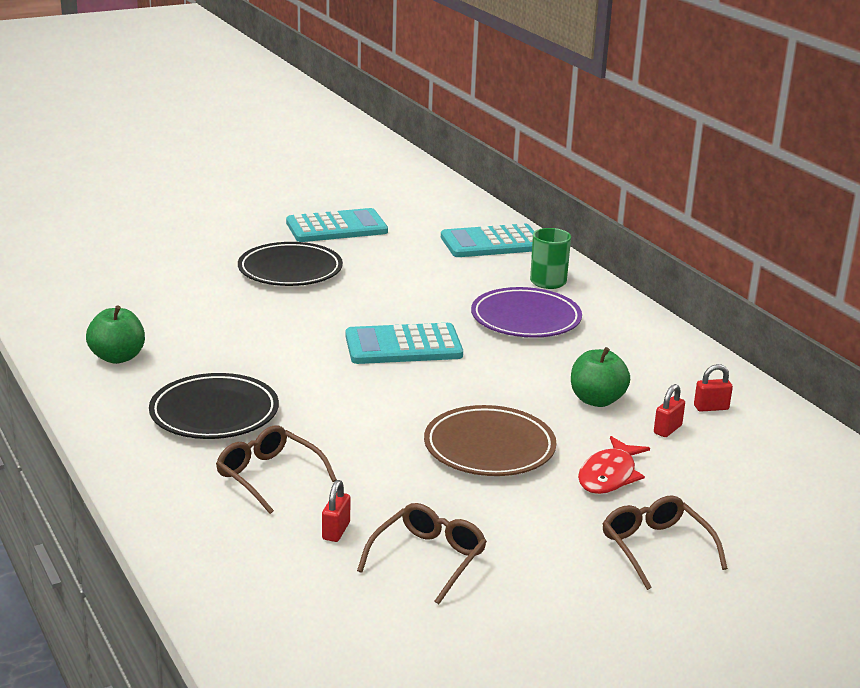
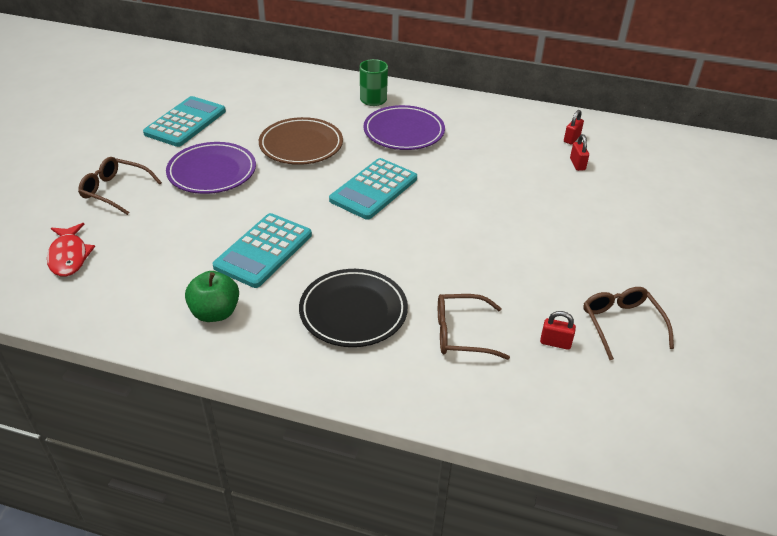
camera: 45 degrees left, 15 degrees up
(290, 270) = (212, 172): black plate -> purple plate
(336, 531) = (555, 342): red padlock -> red padlock turned 45 degrees counterclockwise
(489, 448) = (528, 230): brown plate -> brown plate (301, 145)
(492, 243) = (299, 87): turquoise calculator -> turquoise calculator (263, 251)
(597, 400) = (521, 166): green apple -> none
(609, 475) = (601, 210): red fish -> red fish (69, 256)
(656, 548) = (686, 240): brown glasses -> brown glasses (115, 191)

